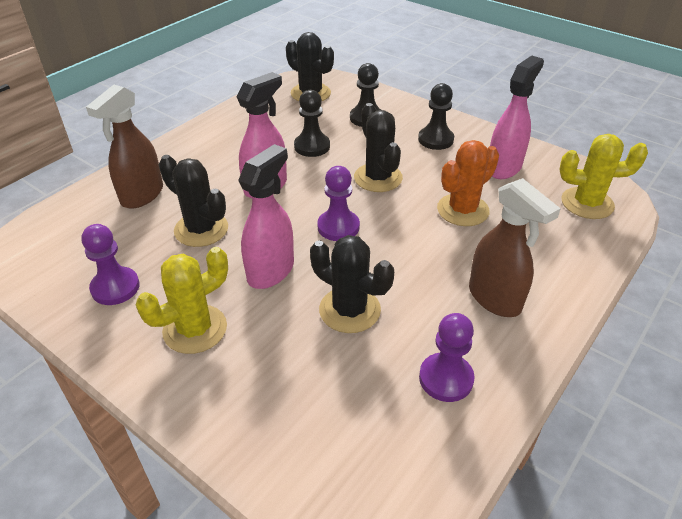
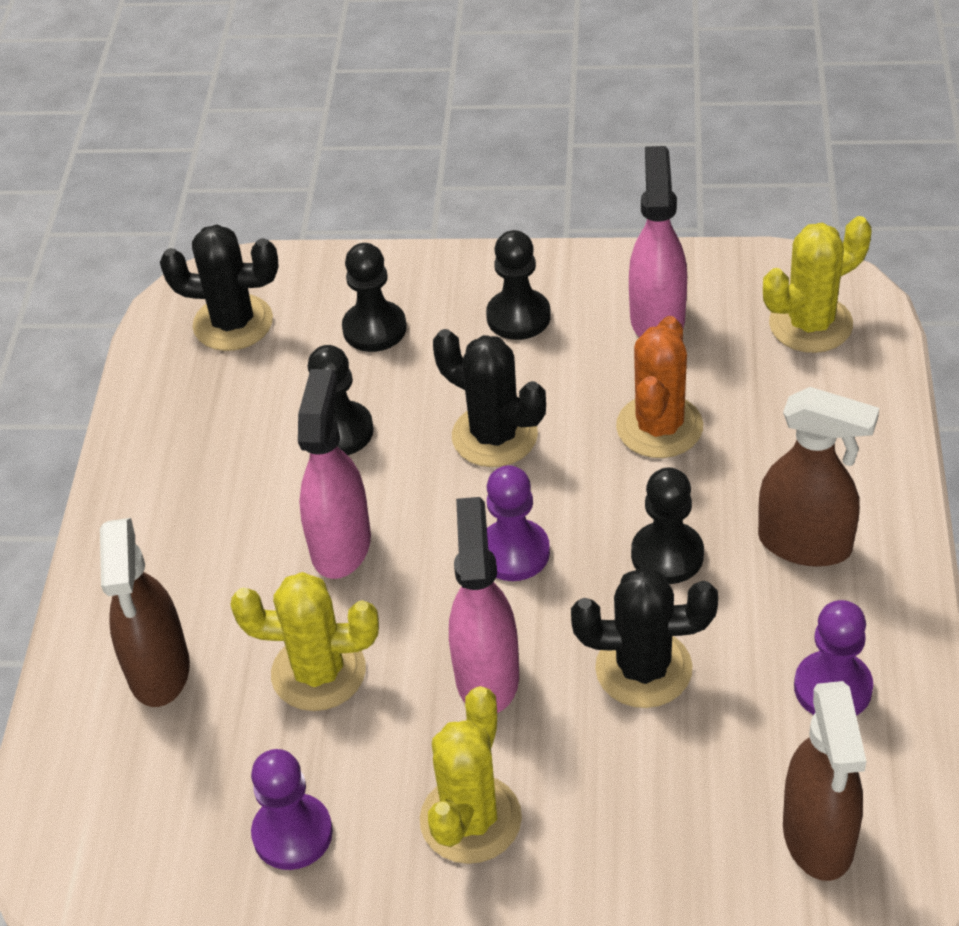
camera: 30 degrees left, 5 degrees up
(201, 229) = (318, 672): black cactus -> yellow cactus
(362, 455) = (818, 837): none -> brown spray bottle
(413, 266) = (667, 555): none -> black pawn

